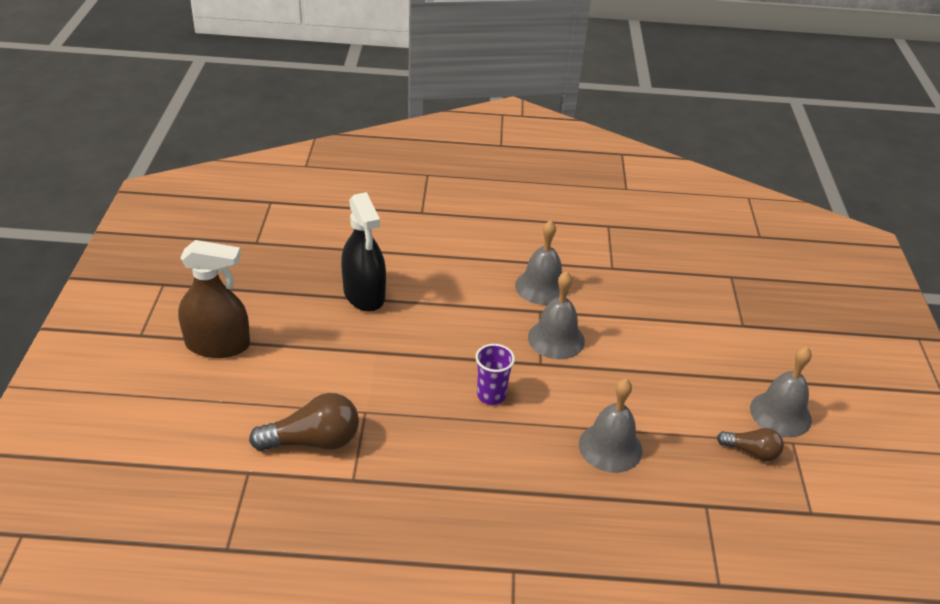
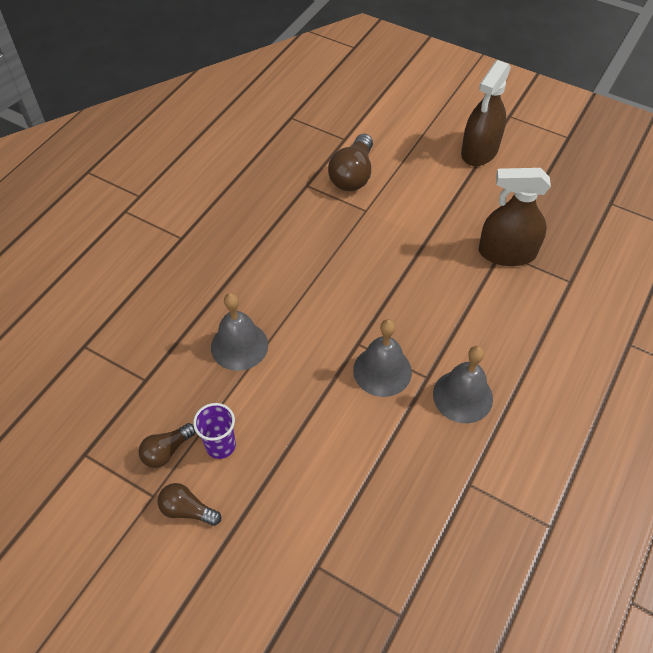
camera: 120 degrees right, 15 degrees up
(364, 294) = (506, 253): black spray bottle -> brown spray bottle
(491, 395) = (339, 291): purple cup -> purple cup (220, 445)
(780, 414) = (187, 510): grey bell -> brown light bulb

